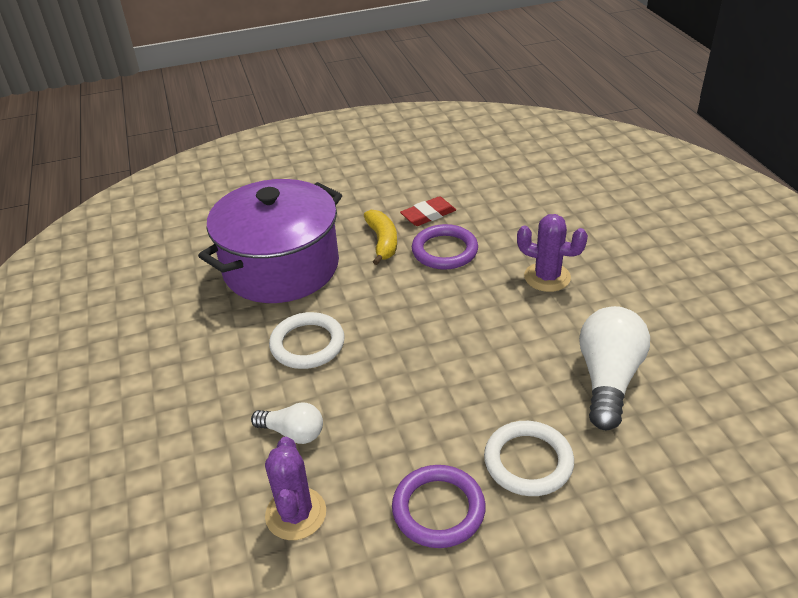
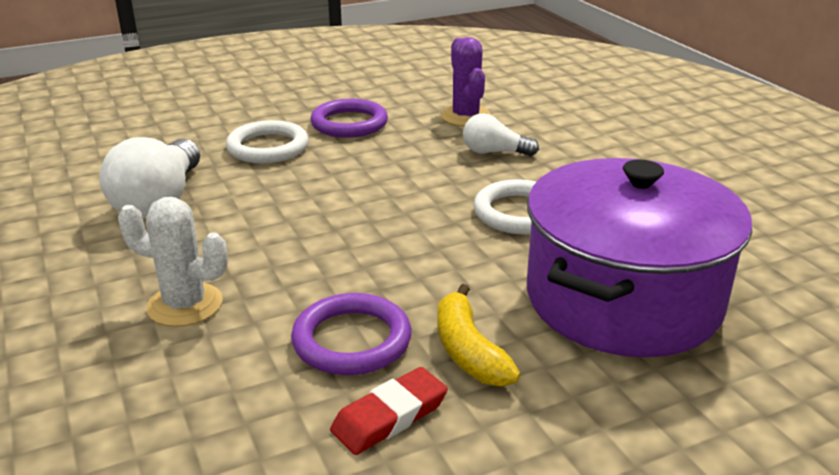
camera: 170 degrees right, 10 degrees down
(547, 277) = (185, 305): purple cactus -> white cactus

